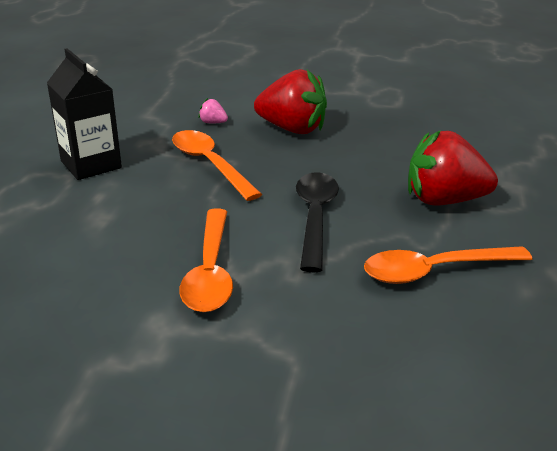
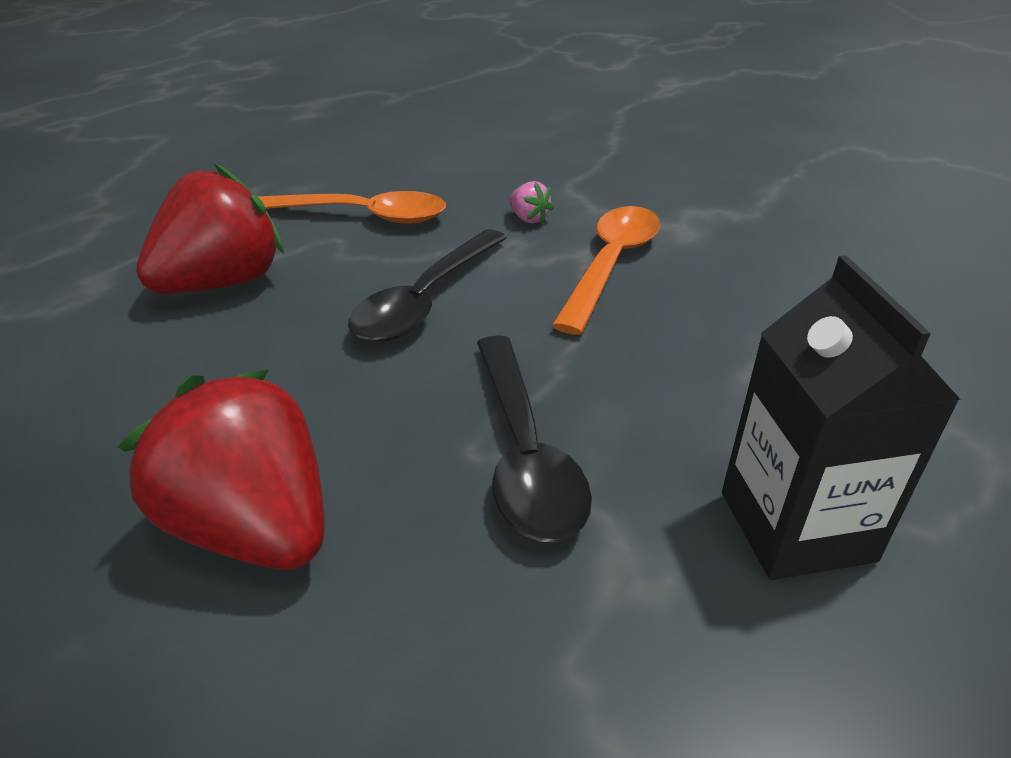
camera: 155 degrees left, 5 degrees up
(210, 164) = (524, 452): orange spoon -> black spoon
(213, 123) = (432, 628): pink strawberry -> pink strawberry (529, 219)
(443, 200) = (223, 283): red strawberry -> red strawberry turned 75 degrees counterclockwise

